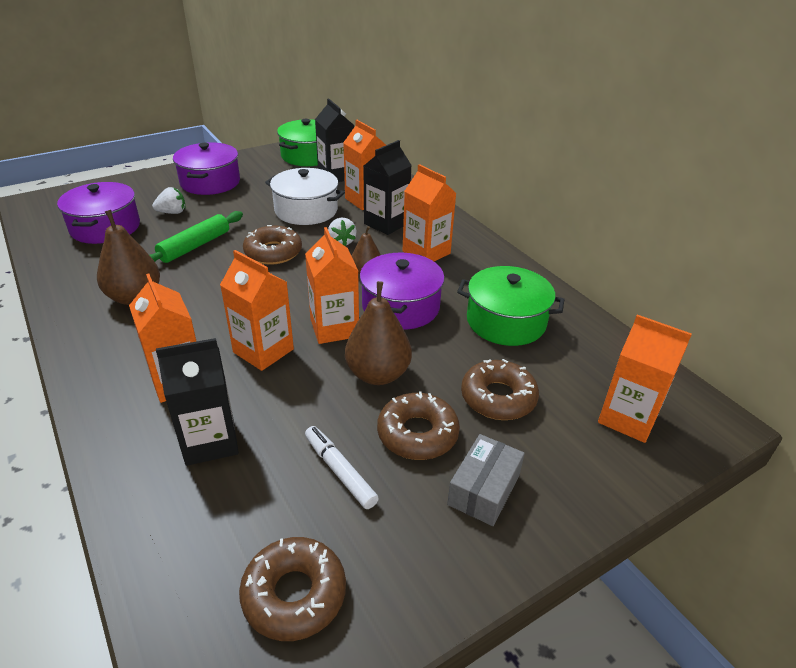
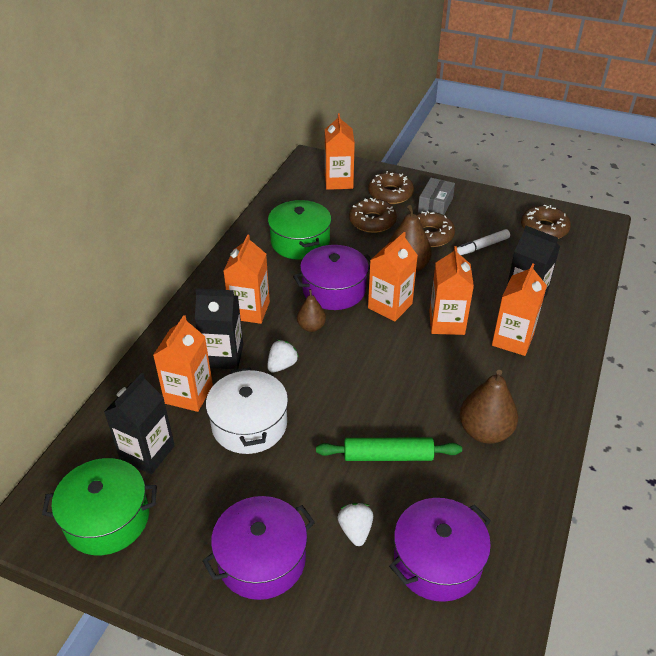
camera: 125 degrees left, 5 degrees up
(172, 212) = (355, 530): white strawberry -> white strawberry turned 45 degrees clockwise
(273, 252) = (341, 396): brown donut -> brown donut (390, 194)
(339, 471) = (481, 247): white marker -> white marker turned 45 degrees clockwise
(484, 489) = (435, 205): grey box -> grey box turned 60 degrees counterclockwise

